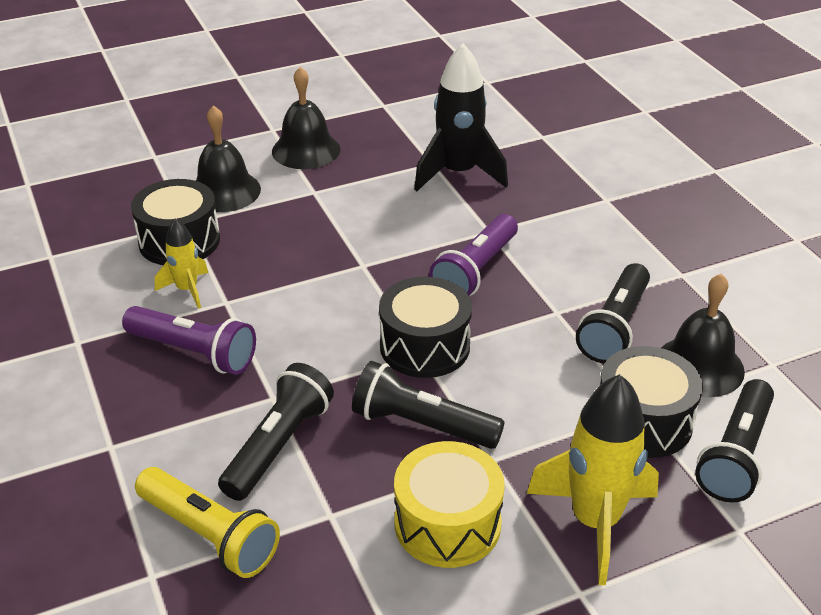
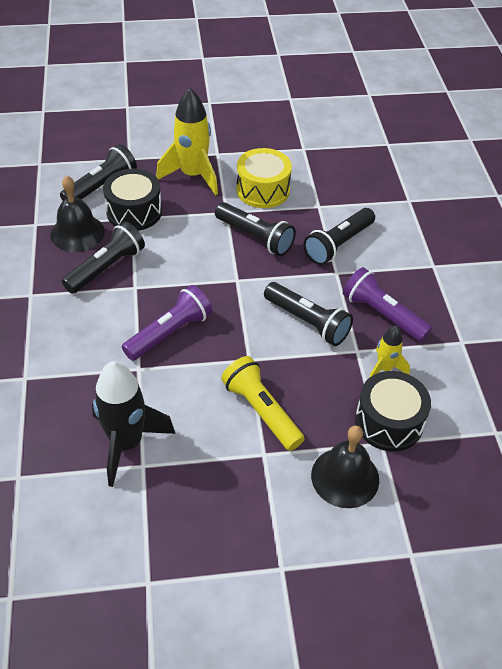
camera: 165 degrees left, 10 degrees up
(209, 535) = (380, 211): yellow flashlight -> yellow flashlight (261, 411)
(300, 321) = (308, 322): none -> black flashlight
(306, 150) = (255, 520): black bell -> none
(425, 346) = (232, 283): black drum -> none

